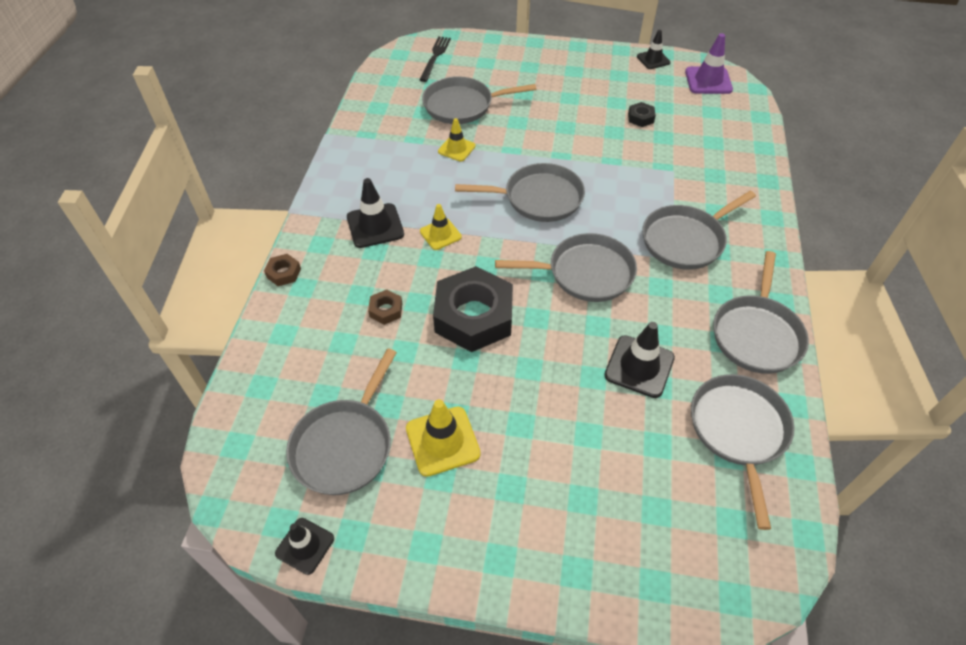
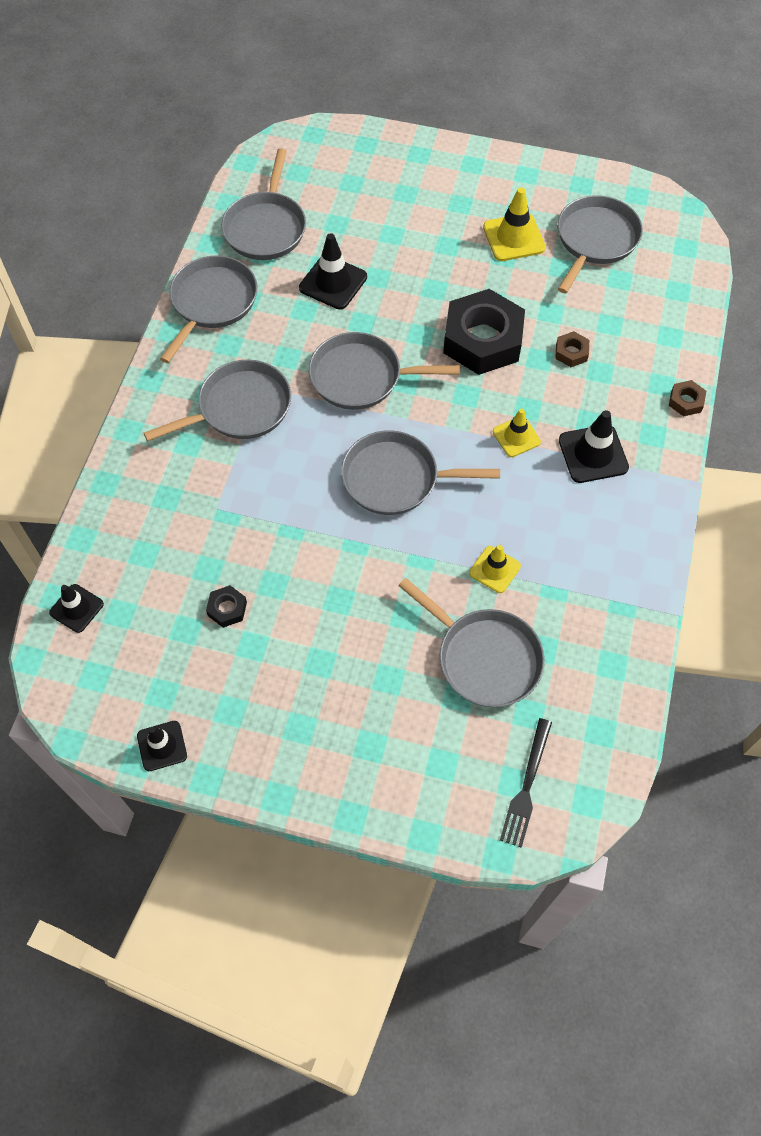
camera: 175 degrees left, 10 degrees up
(305, 546) = (615, 180): black traffic cone -> black traffic cone (76, 608)
(462, 105) = (484, 658): grey pan -> grey pan turned 45 degrees clockwise
(708, 81) = (95, 683): purple traffic cone -> none

